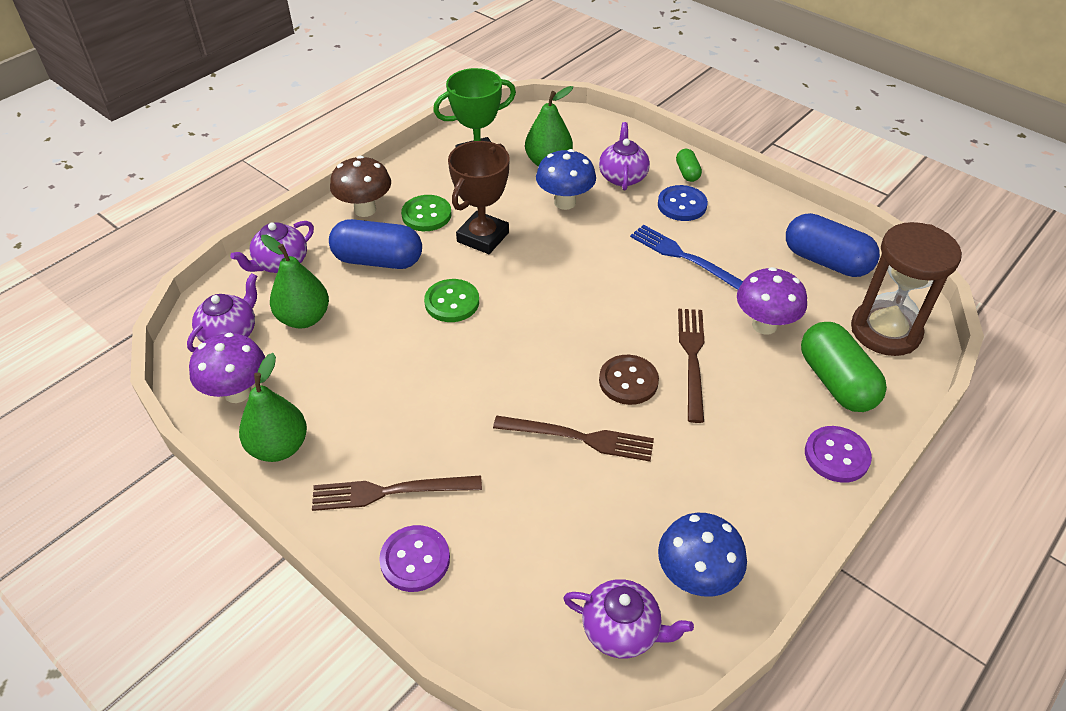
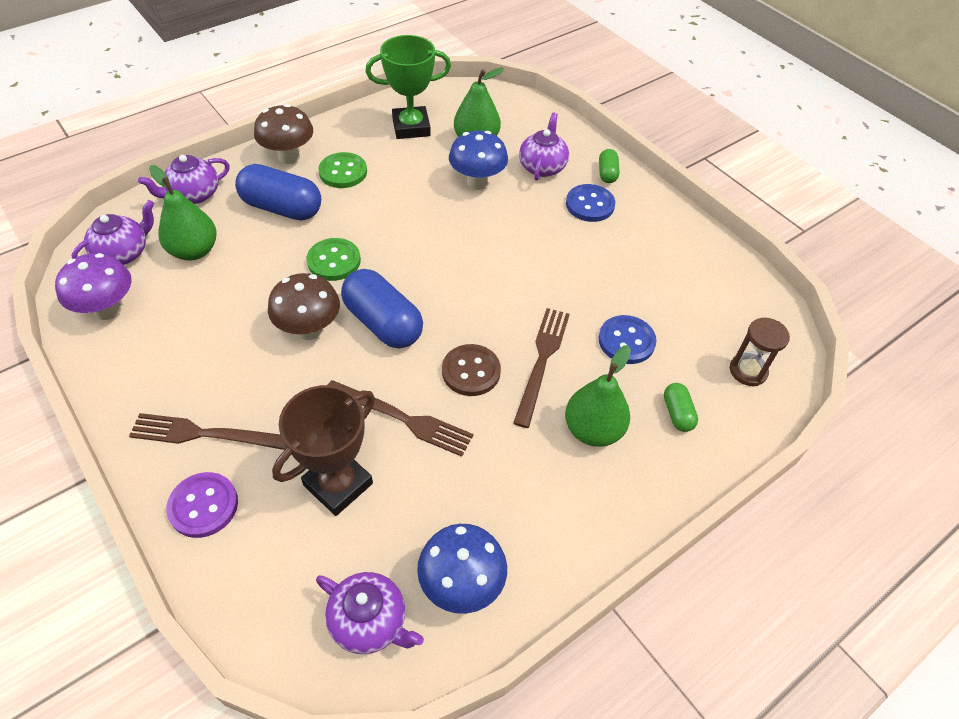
camera: 10 degrees right, 5 degrees up
(279, 447) = (124, 370): green pear -> green pear (593, 430)
(454, 372) = (309, 330): none -> brown mushroom
(483, 237) = (387, 203): brown trophy -> brown trophy (338, 484)
(685, 257) = (573, 258): blue fork -> none
(764, 325) = (626, 341): purple mushroom -> blue button
(826, 261) = (713, 287): blue capsule -> blue capsule (383, 323)
(836, 382) = (677, 413): green capsule -> green capsule, size x0.49
(836, 455) = (650, 490): purple button -> none
(885, 331) = (748, 371): brown hourglass -> brown hourglass, size x0.53

